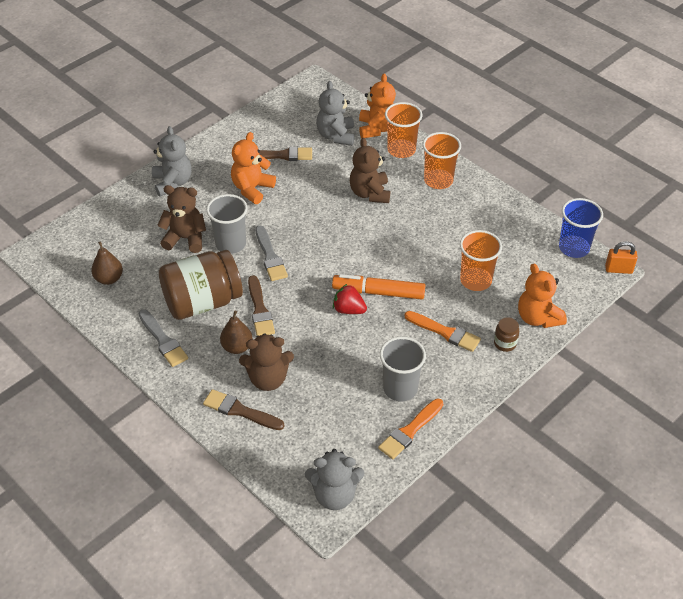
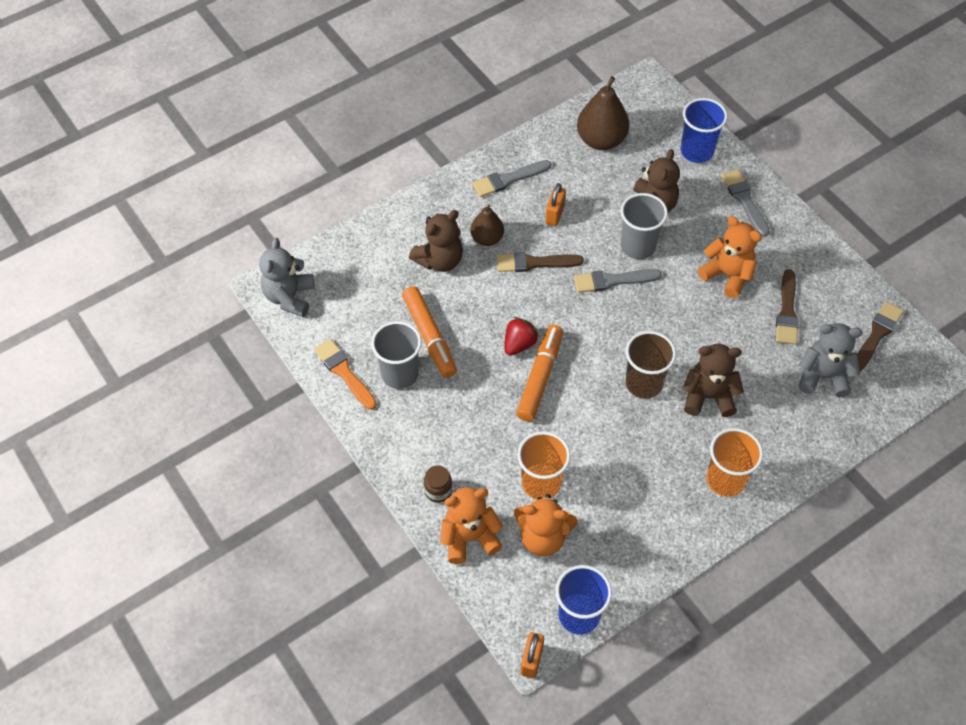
camera: 100 degrees right, 10 degrees up
(109, 279) = (601, 140): brown pear -> brown pear, size x1.62
(119, 214) = (696, 151): none -> blue cup
(173, 183) = (744, 200): grey teddy bear -> grey brush
(202, 302) = (554, 215): brown jar -> orange padlock
(240, 411) = (406, 234): brown brush -> brown brush (877, 335)
(268, 379) = (439, 260): brown teddy bear -> brown teddy bear turned 135 degrees counterclockwise
(355, 373) = (429, 336): none -> orange marker
(368, 229) = (643, 383): none -> brown cup
(377, 128) = (836, 426): orange teddy bear -> orange teddy bear (543, 537)
(401, 150) = (790, 447): orange cup -> none
(444, 332) = (467, 432): orange brush -> none

